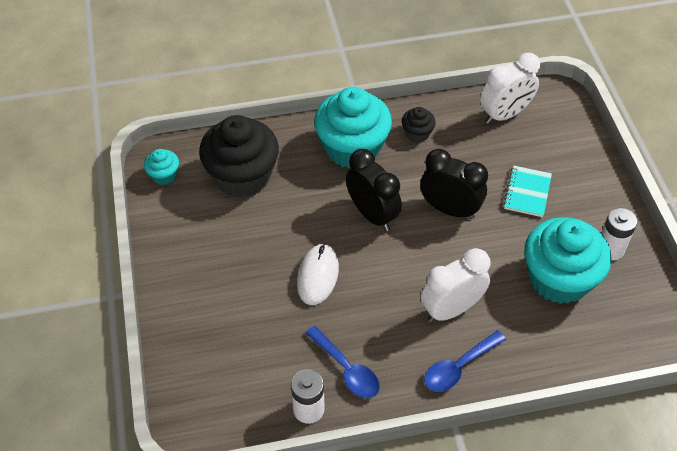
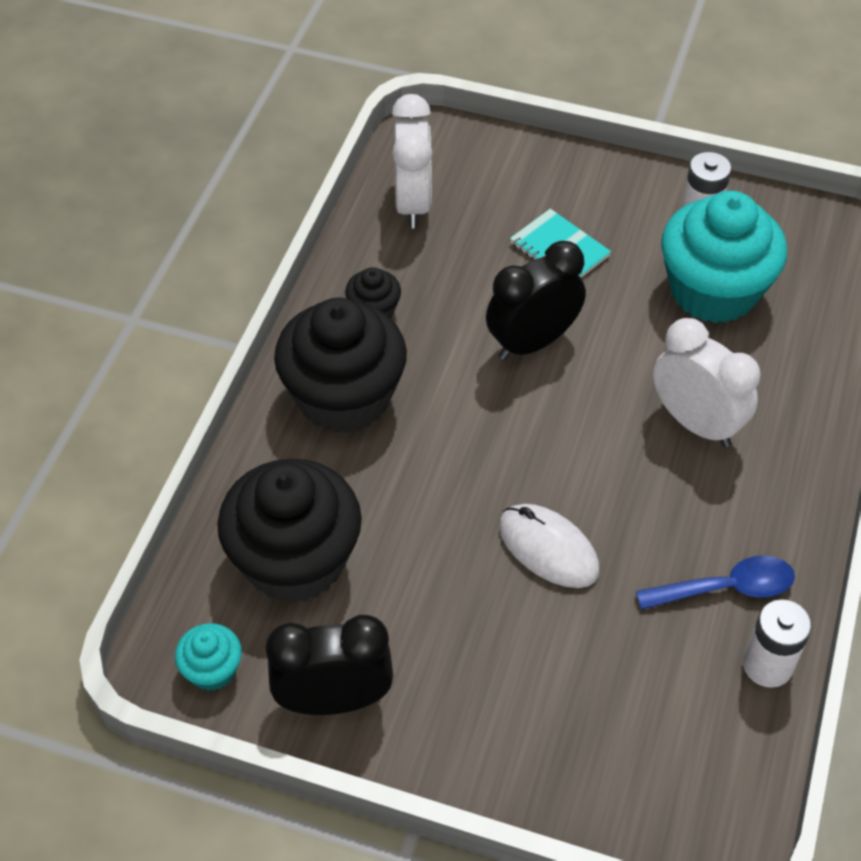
camera: 60 degrees left, 0 degrees up
(352, 148) = (344, 397): turquoise cupcake -> black cupcake
(372, 214) = (482, 432): black clock -> black clock (334, 700)
(451, 309) = (695, 423): white clock -> white clock turned 135 degrees clockwise
(458, 367) = (789, 461): blue spoon -> none

